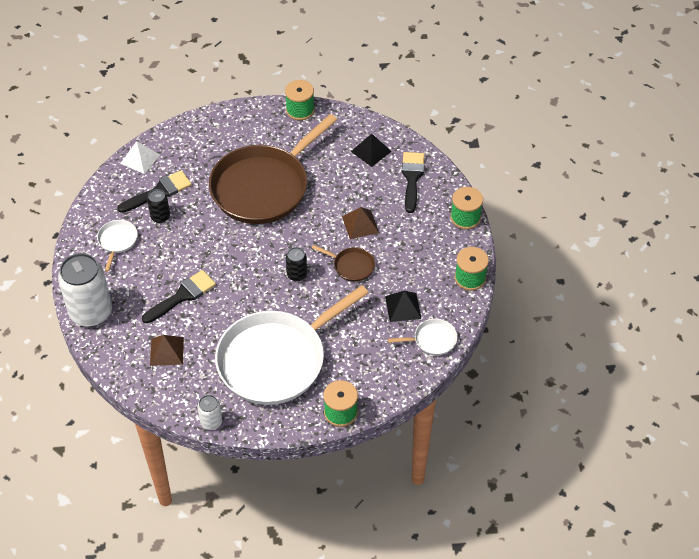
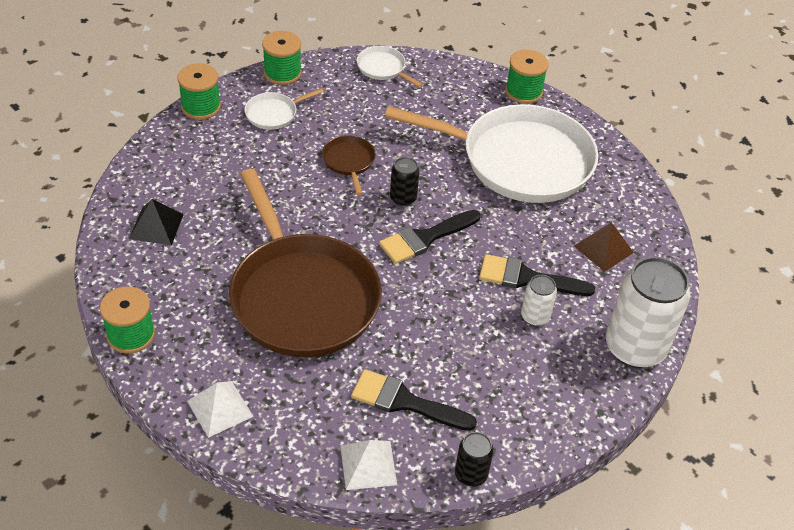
camera: 130 degrees left, 5 degrees down
(117, 241) = (520, 393): white pan -> white pan (274, 114)
(160, 217) = (442, 373): black can -> black can (471, 474)
(211, 422) = (633, 170): white can -> white can (535, 317)
(223, 122) = (220, 408): none -> white pyramid
(263, 187) = (302, 297): brown pan -> brown pan turned 60 degrees clockwise
(360, 224) = (284, 182): brown pyramid -> none
(403, 307) = (364, 102): black pyramid -> none
(412, 178) = (173, 171): black brush -> black brush (425, 238)

